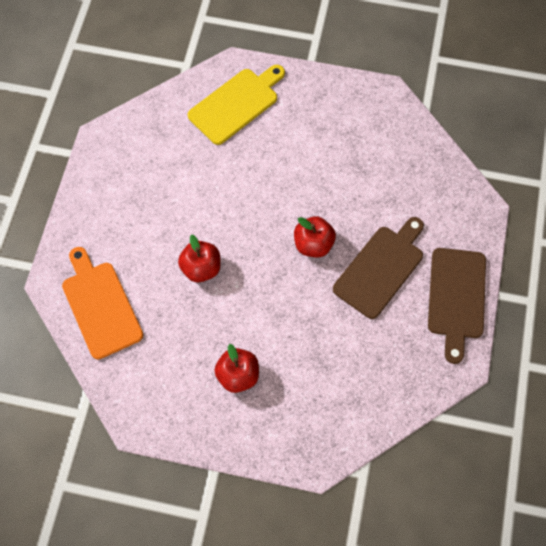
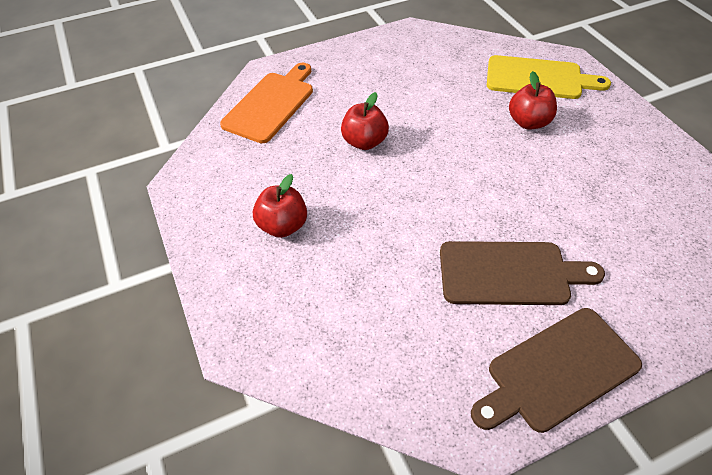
camera: 55 degrees right, 15 degrees down
(313, 244) = (472, 203): red apple -> red apple (528, 122)

